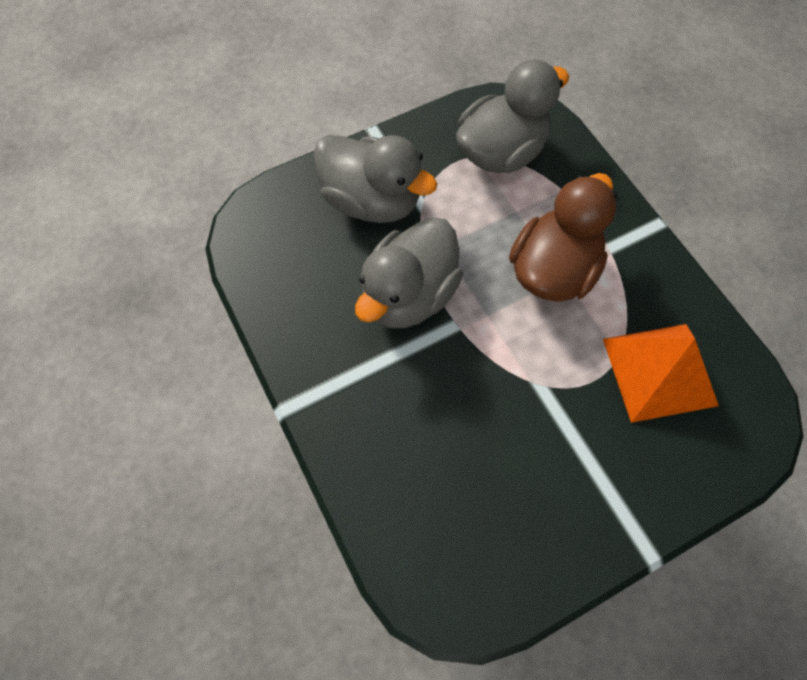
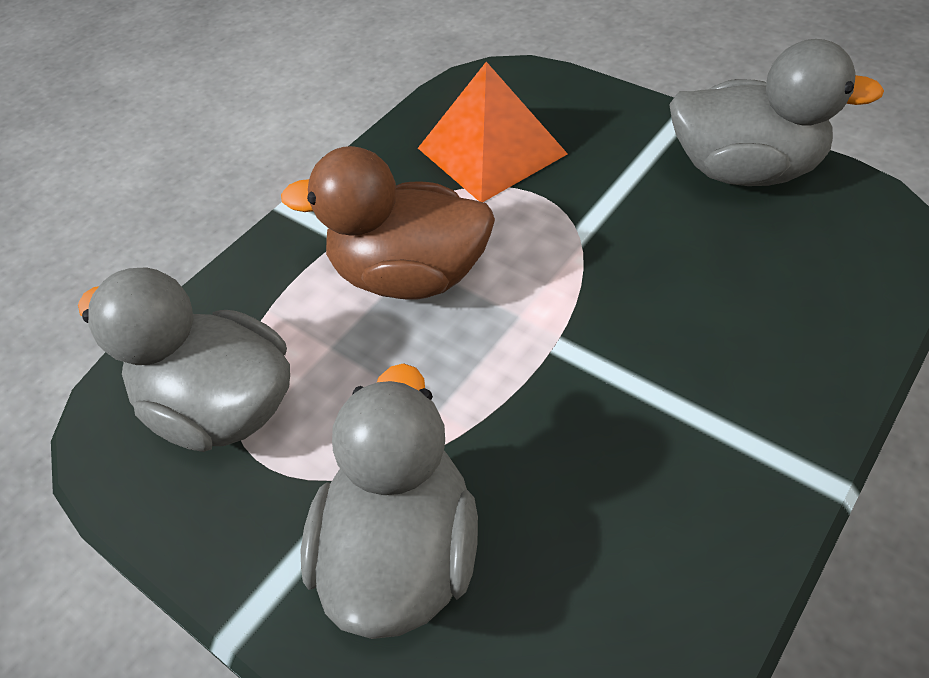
camera: 110 degrees left, 15 degrees down
(409, 295) = (548, 416): grey duck -> grey duck (745, 170)

